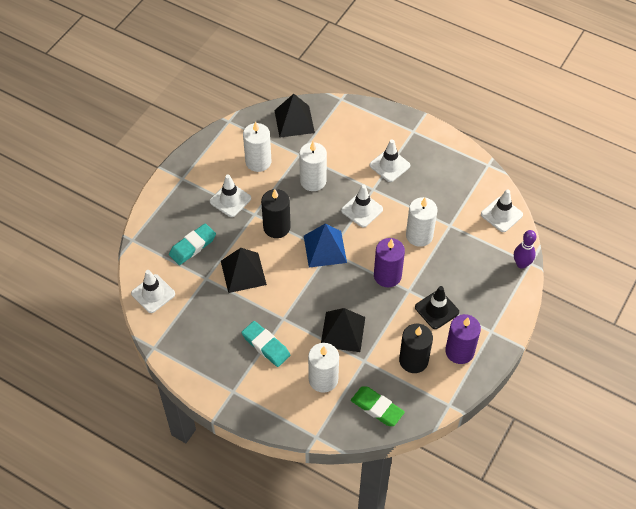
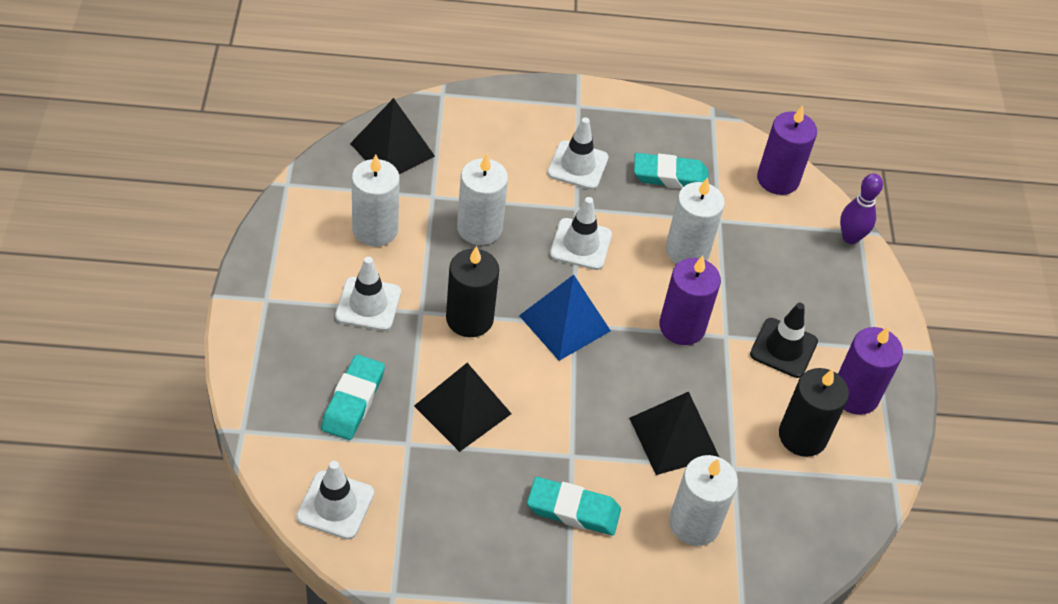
camera: 35 degrees left, 5 degrees down
(377, 408) = (800, 531): green eraser -> none
(438, 190) = (670, 176): none -> turquoise eraser
(501, 214) = (778, 179): white traffic cone -> purple candle

